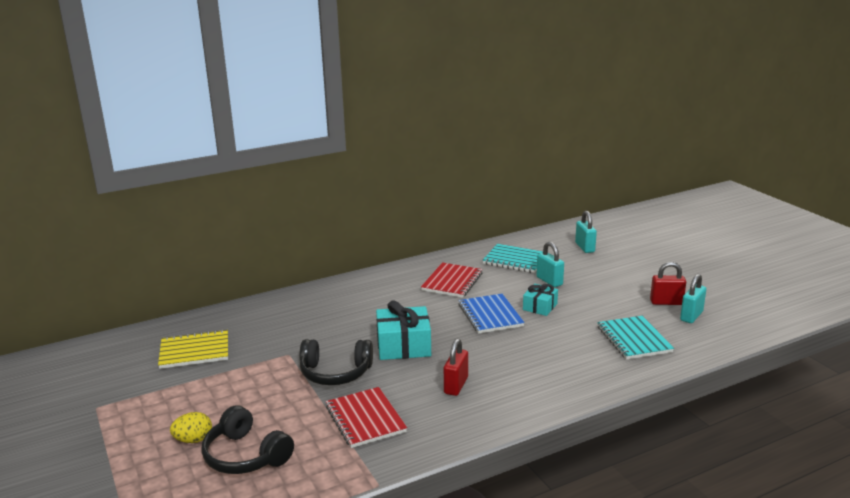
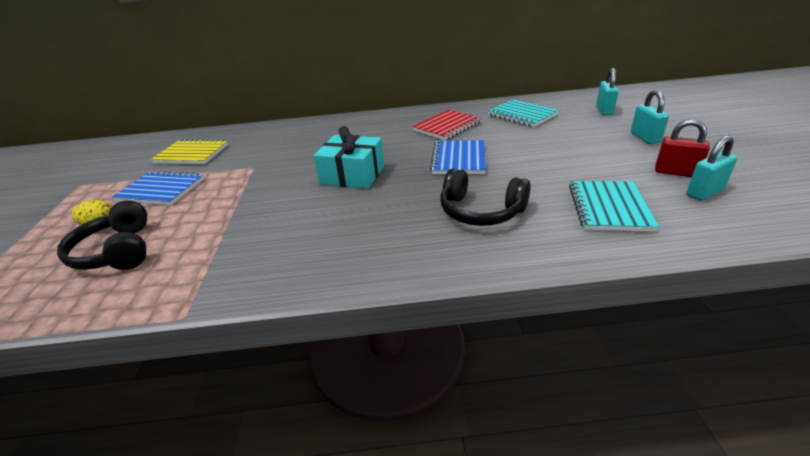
camera: 25 degrees right, 10 degrees up
(211, 395) = (161, 190): none -> blue notebook
(335, 373) = (271, 189): black headphones -> black headphones (481, 211)
(365, 419) = (249, 239): red notebook -> none
(456, 385) = (365, 222): red padlock -> none
(540, 307) = (517, 158): turquoise gift -> none
(549, 281) = (545, 136): turquoise padlock -> turquoise padlock (645, 138)

